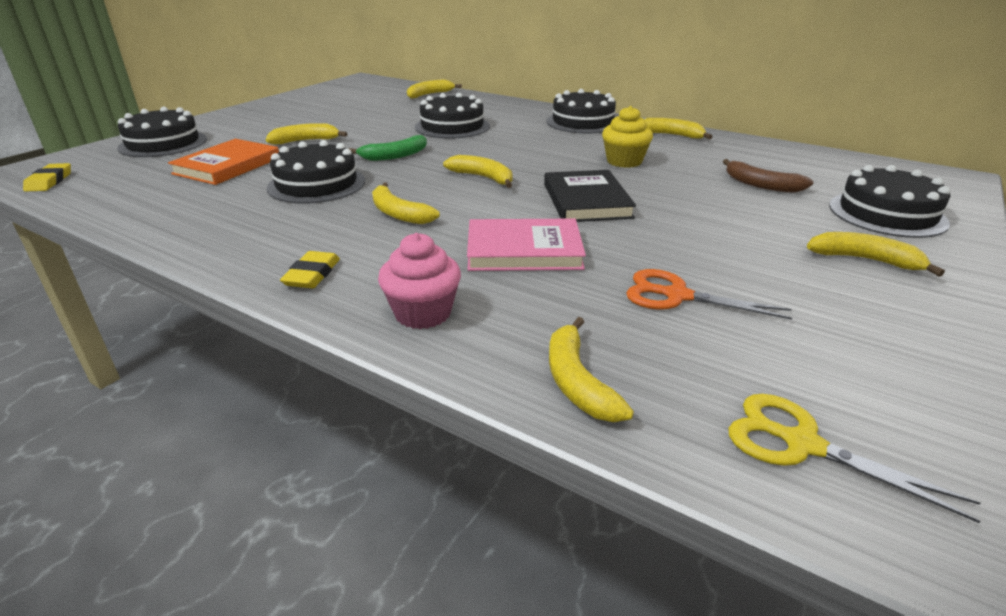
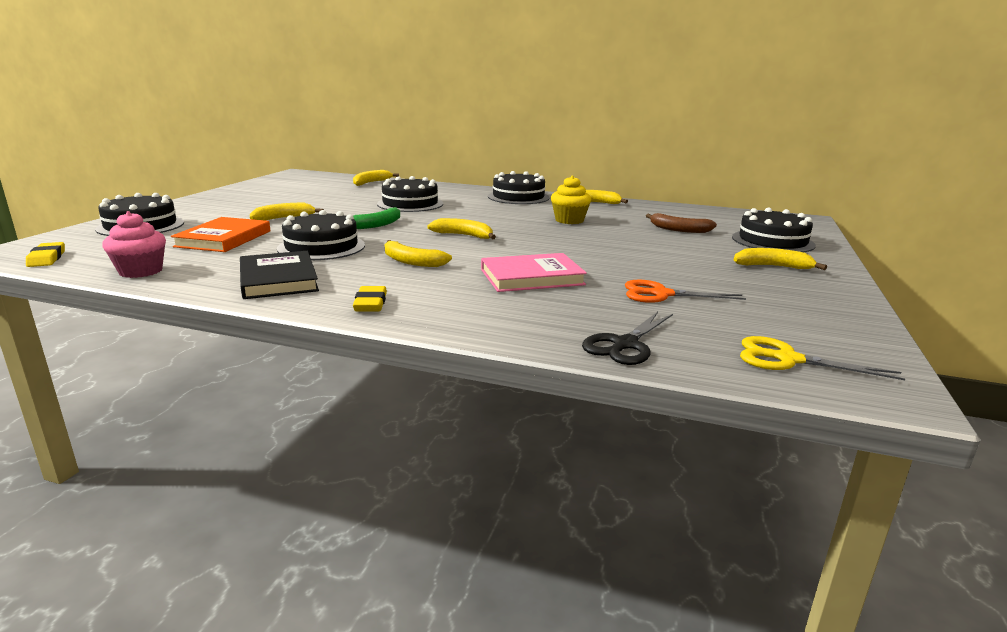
camera: 15 degrees left, 10 degrees down
(423, 313) = (482, 318): pink cupcake -> pink cupcake (141, 271)
(577, 382) = (625, 344): yellow banana -> black scissors
(586, 201) = (557, 245): black book -> black book (278, 279)

